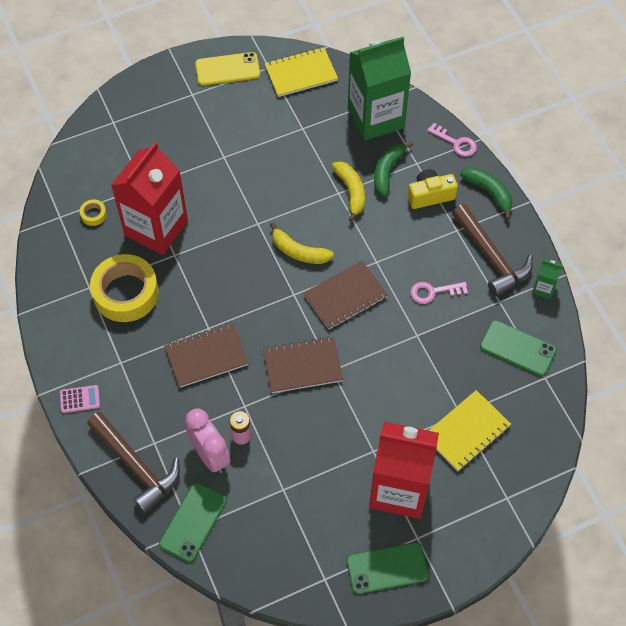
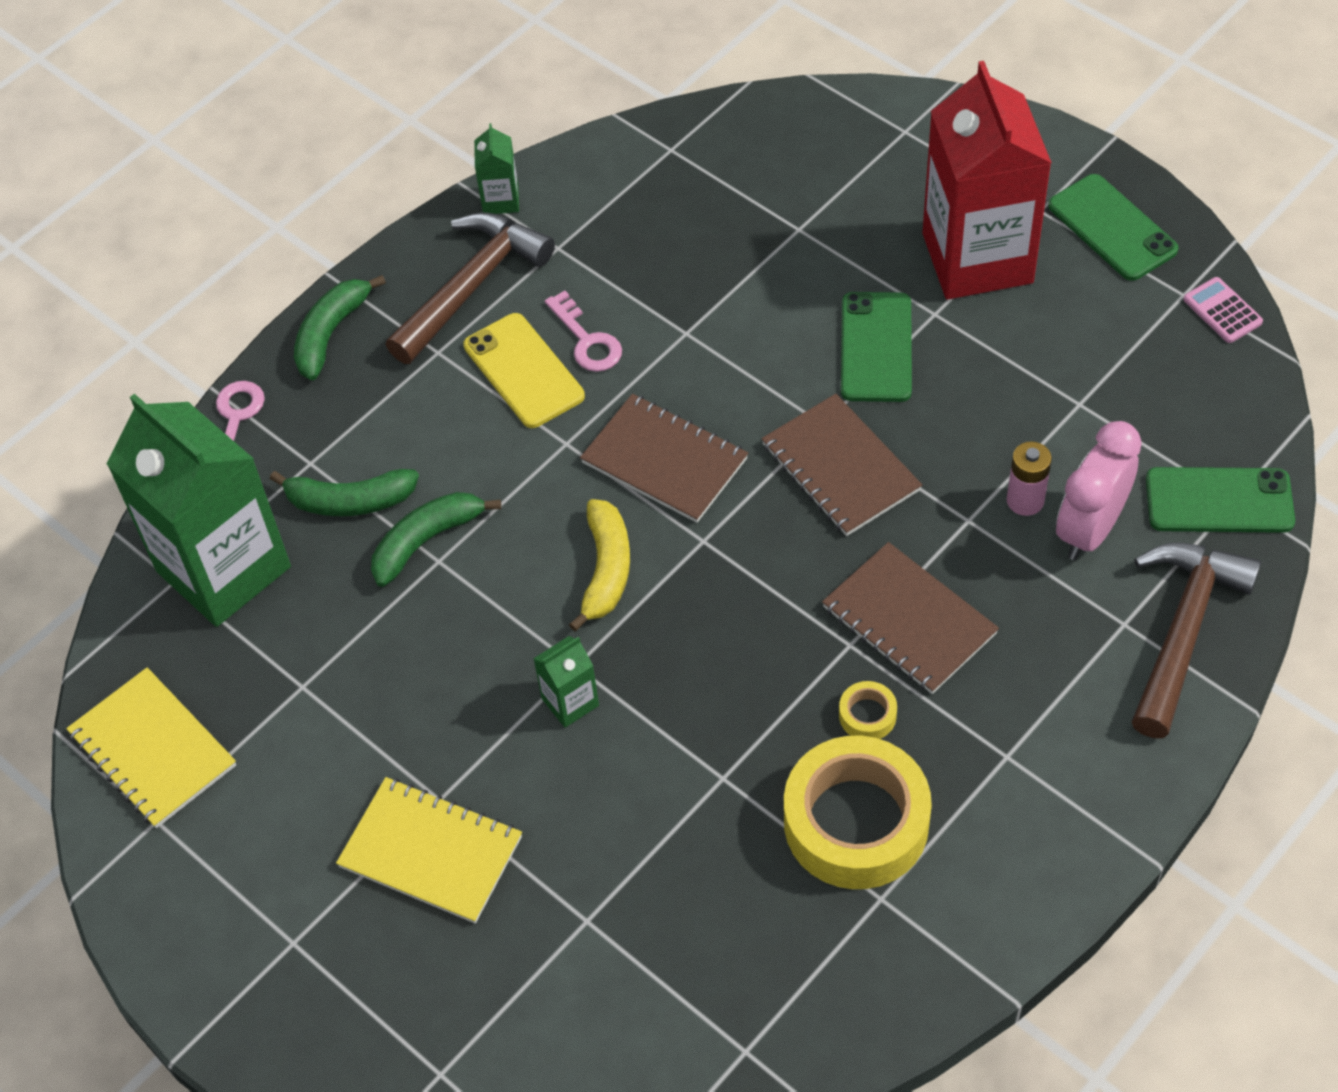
camera: 110 degrees left, 5 degrees down
(80, 399) = (1122, 786): pink calculator -> pink calculator (1222, 311)
(93, 215) = (705, 982): yellow tape -> yellow tape (867, 715)
(156, 228) = (677, 842): red carton -> none
(227, 69) = (192, 902): yellow phone -> yellow phone (523, 371)
(241, 215) = (570, 702): none -> green carton
(351, 192) = (426, 541): yellow banana -> green banana
(430, 195) = (378, 416): yellow camera -> none
(466, 431) = (825, 211): yellow notebook -> yellow notebook (431, 852)
(517, 348) = (636, 197): green phone -> green phone (876, 347)

